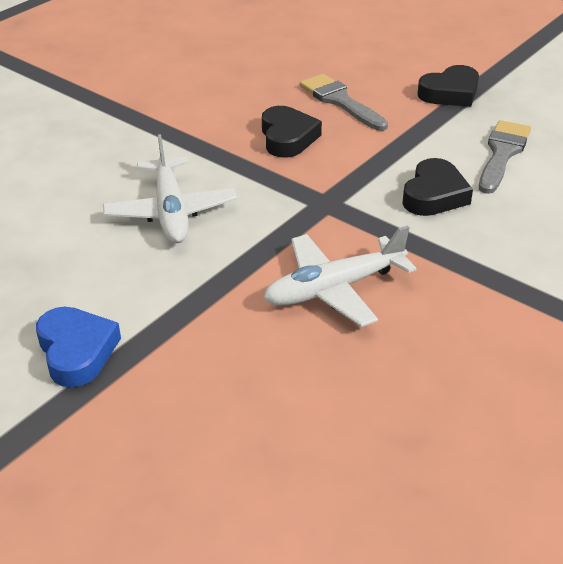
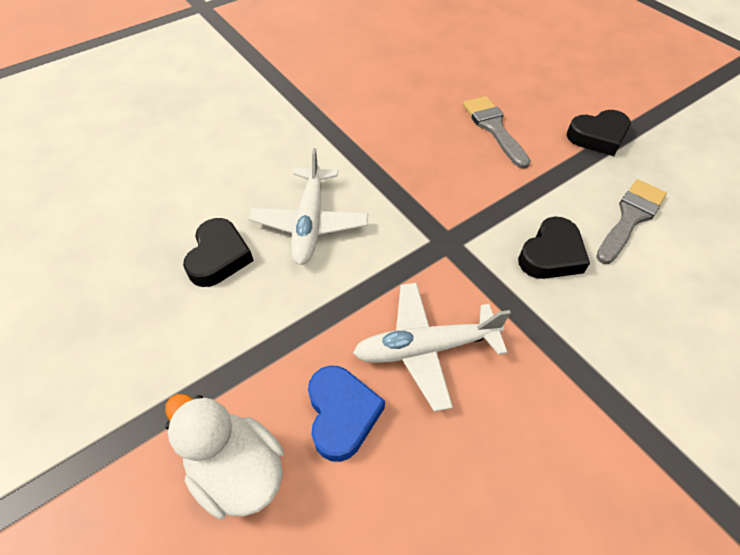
camera: 15 degrees right, 15 degrees up
(77, 351) = (179, 365): blue heart -> blue heart (342, 414)
(178, 416) = (238, 469): none -> white duck
(287, 137) = (435, 160): black heart -> black heart (219, 257)

